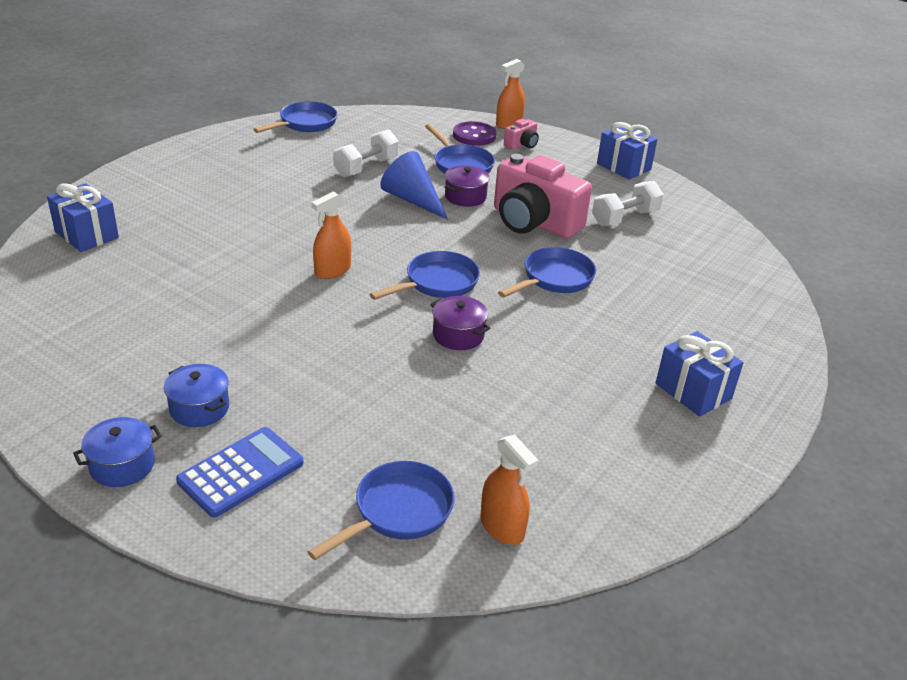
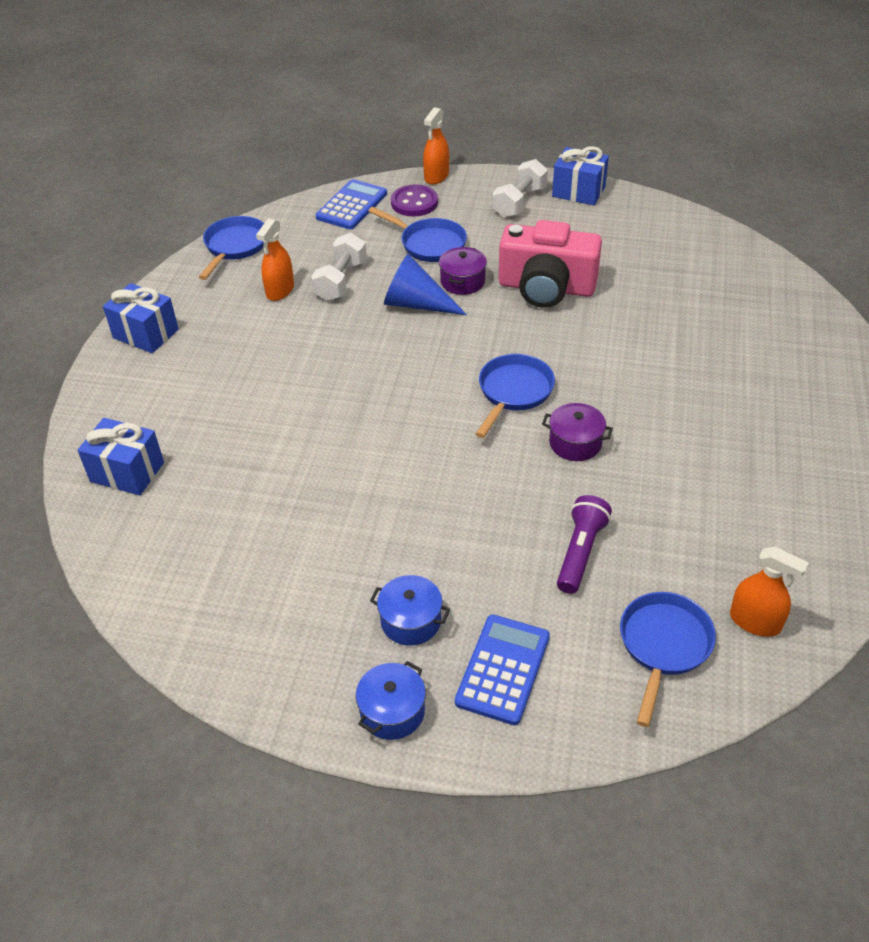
camera: 20 degrees left, 10 degrees up
(332, 271) = (407, 417): orange spray bottle -> orange spray bottle (280, 290)
(389, 414) = (580, 552): none -> purple flashlight
(421, 124) = (351, 205): none -> blue calculator
(521, 144) = (467, 198): pink camera -> none
(554, 278) = (611, 346): blue pan -> none
(625, 218) = (622, 253): white dumbbell -> white dumbbell (519, 202)
(693, 391) = (805, 420): blue gift -> blue gift (146, 334)

